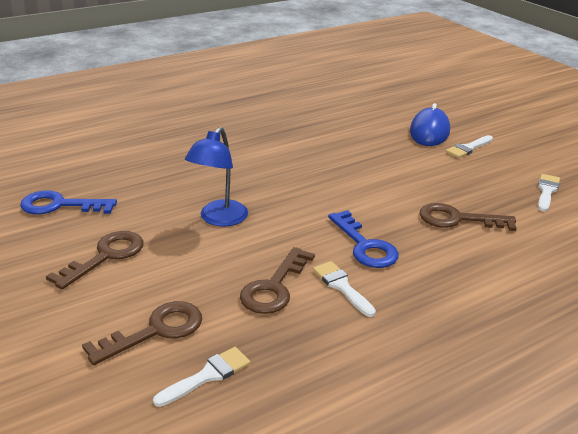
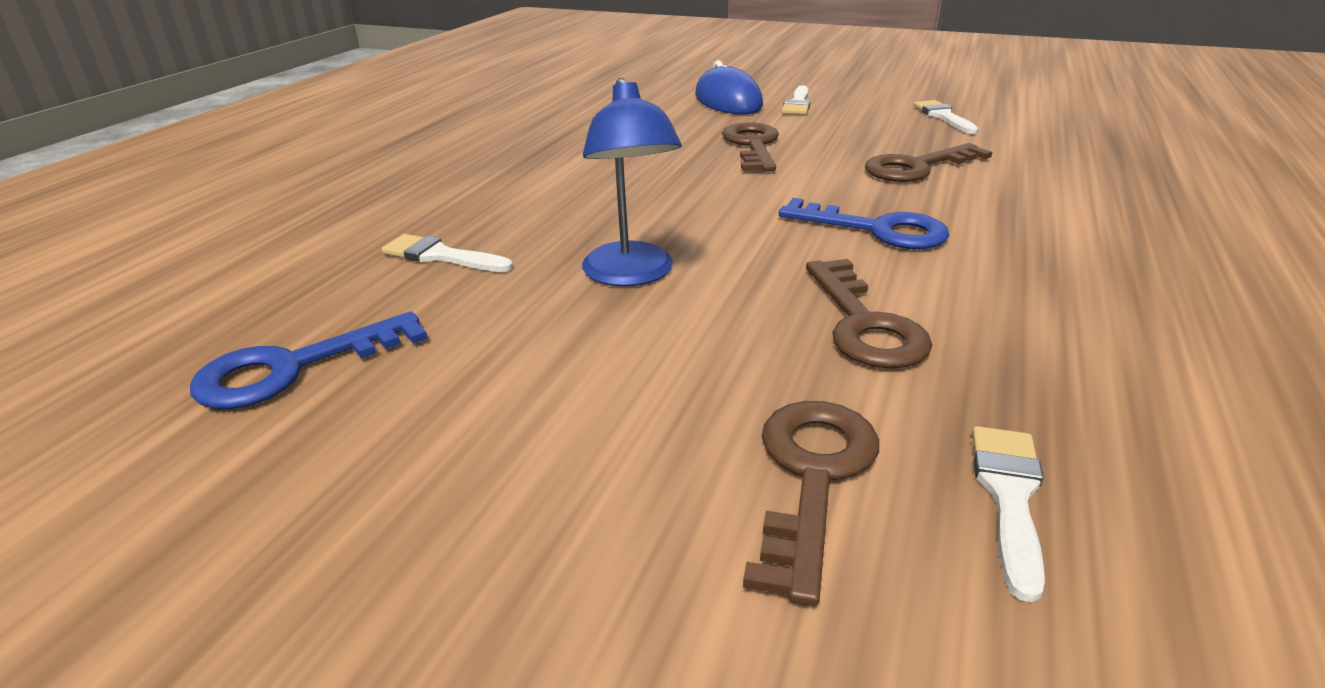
camera: 35 degrees left, 0 degrees up
(105, 256) = (523, 407): brown key -> brown key (752, 145)
(341, 286) = (939, 284): white brush -> white brush (441, 256)

